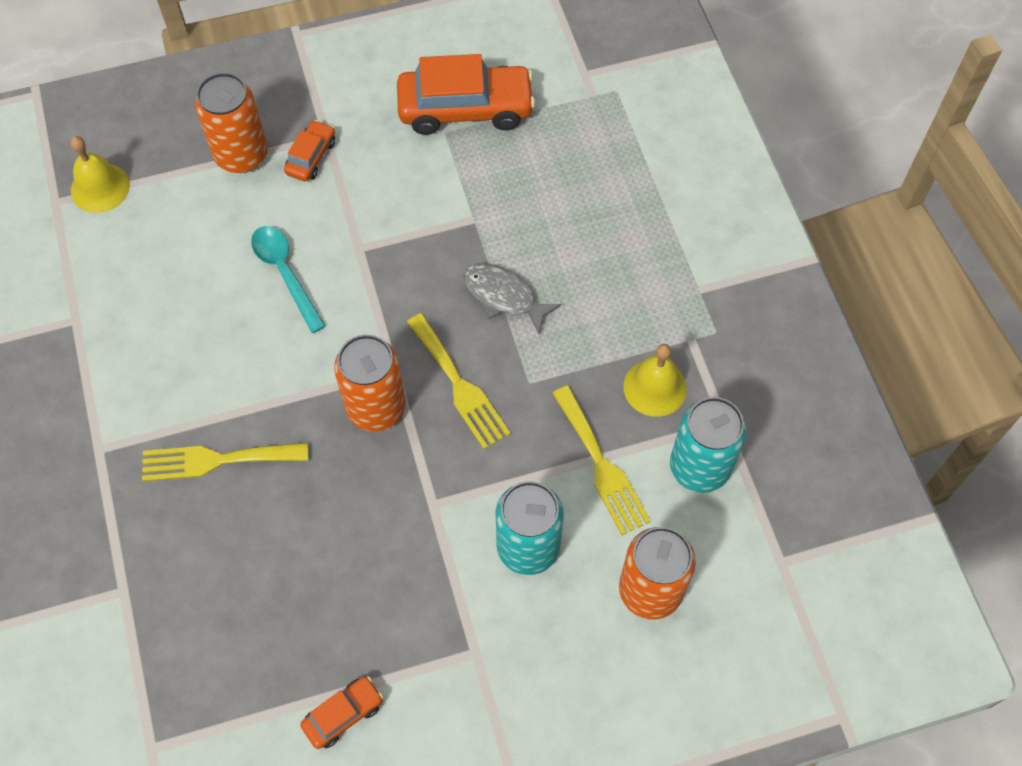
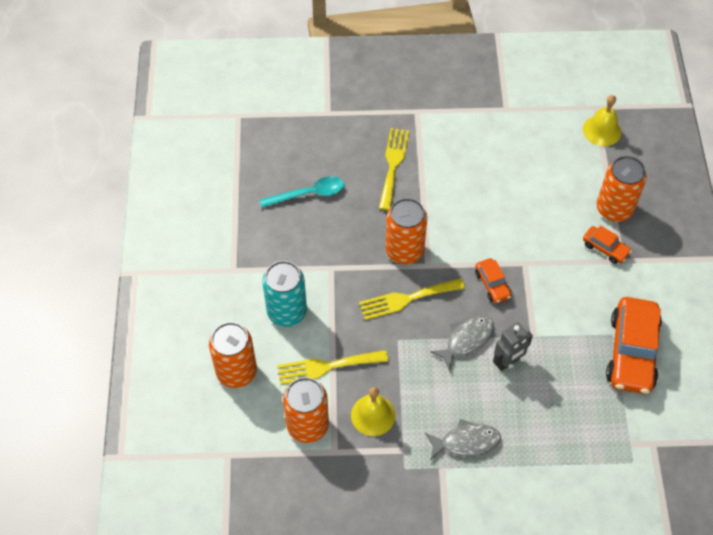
camera: 105 degrees right, 5 degrees down
(285, 273) = (514, 219): turquoise spoon -> turquoise spoon (308, 194)
(343, 714) = (223, 200): orange car -> orange car (492, 284)
(522, 242) = (507, 362): none -> grey robot
(653, 268) = (466, 442): none -> grey fish
(699, 467) = (307, 425): turquoise can -> orange can

